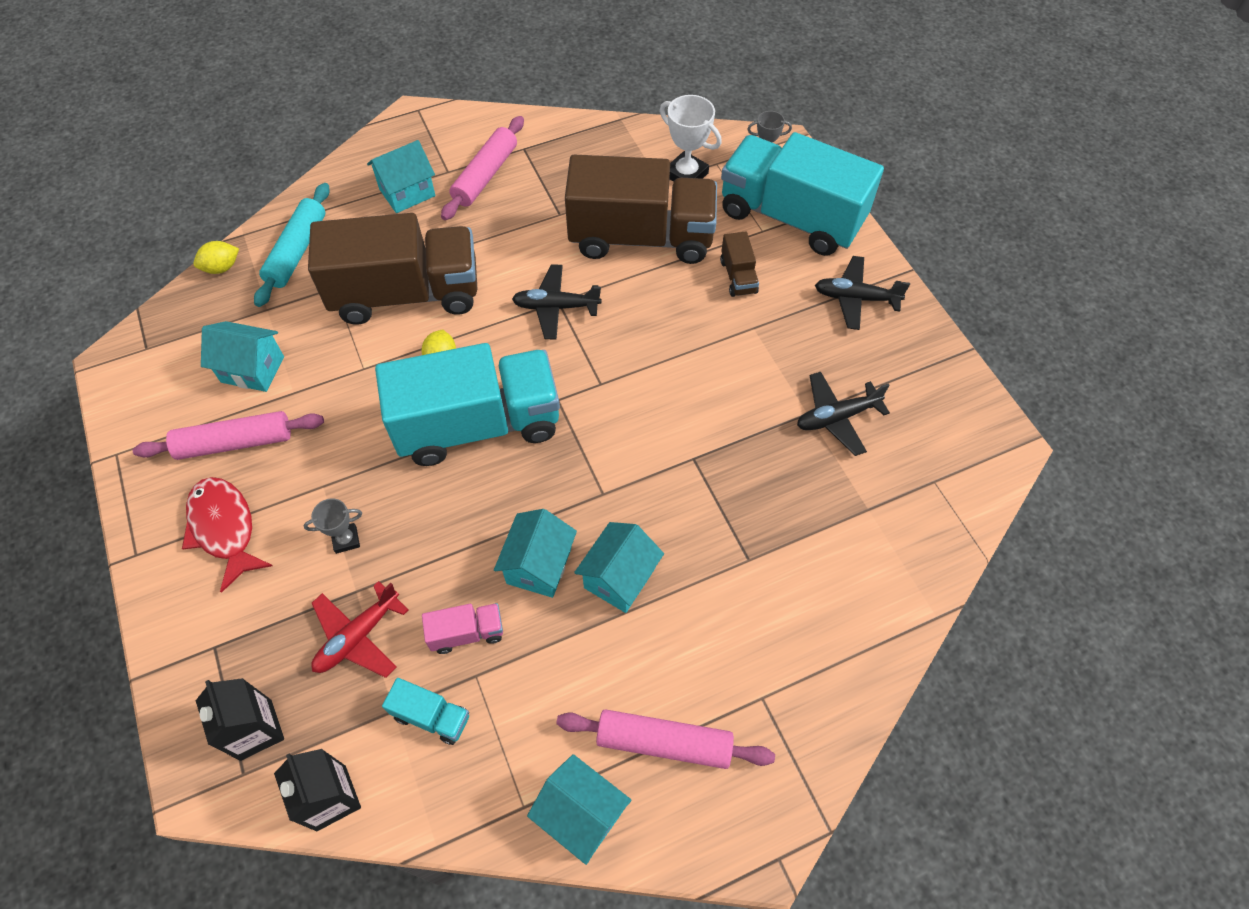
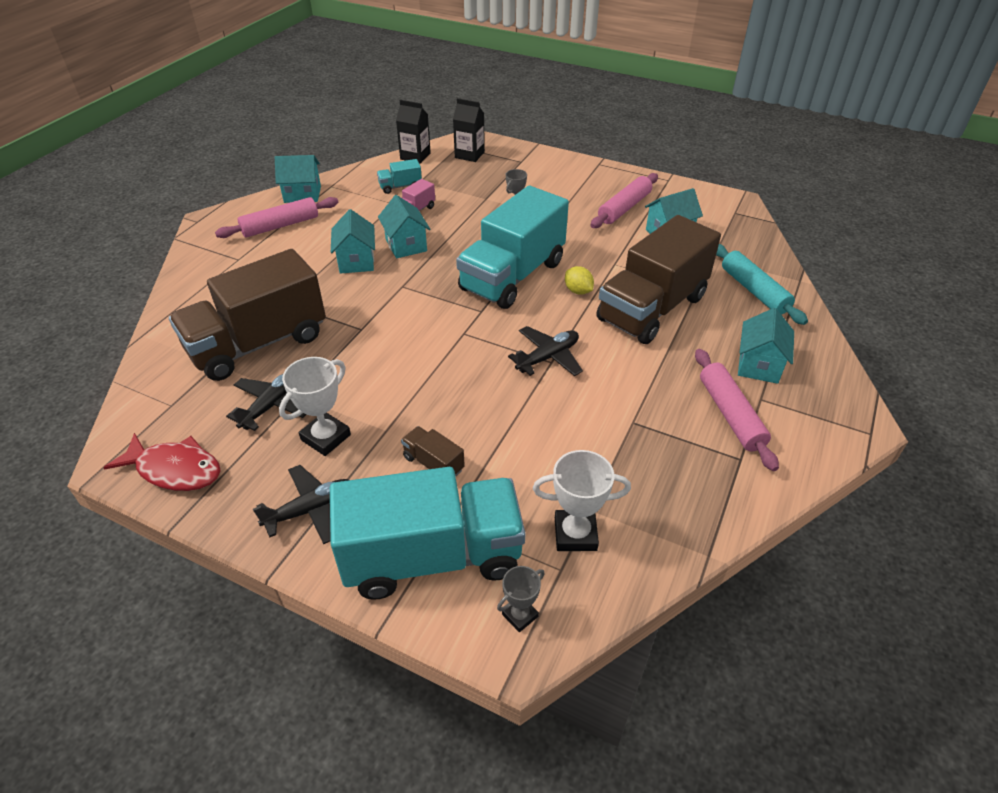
camera: 140 degrees right, 15 degrees down
(222, 268) = (774, 260): yellow lemon -> none
(224, 528) = (576, 186): red fish -> red fish (175, 469)
(358, 636) = (464, 189): red plane -> none
(641, 238) = (547, 445): brown truck -> brown truck (258, 343)
(808, 352) = (325, 437): none -> white trophy

